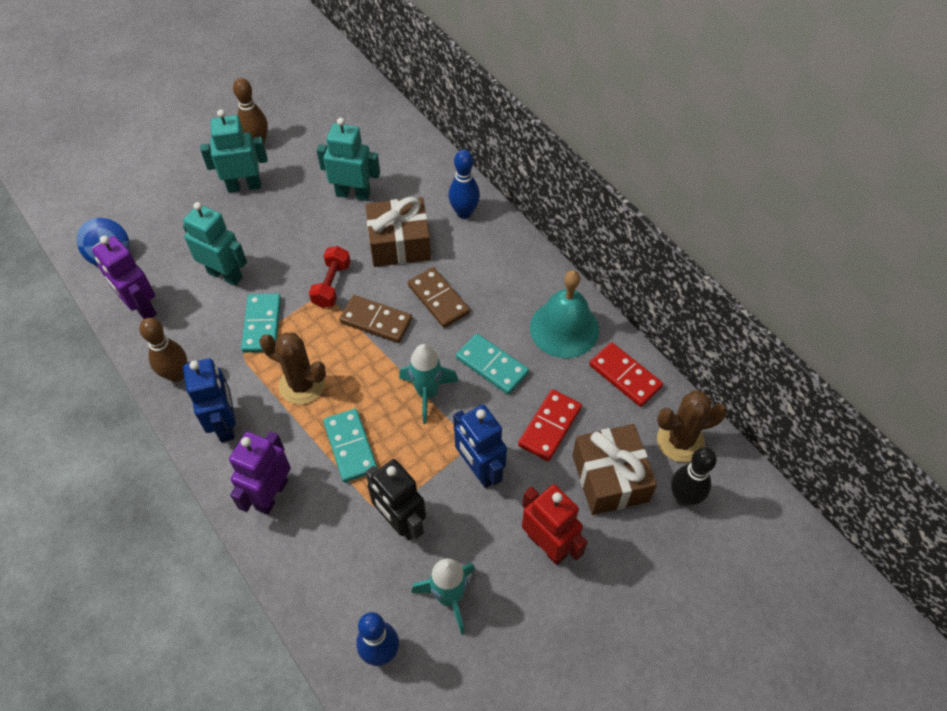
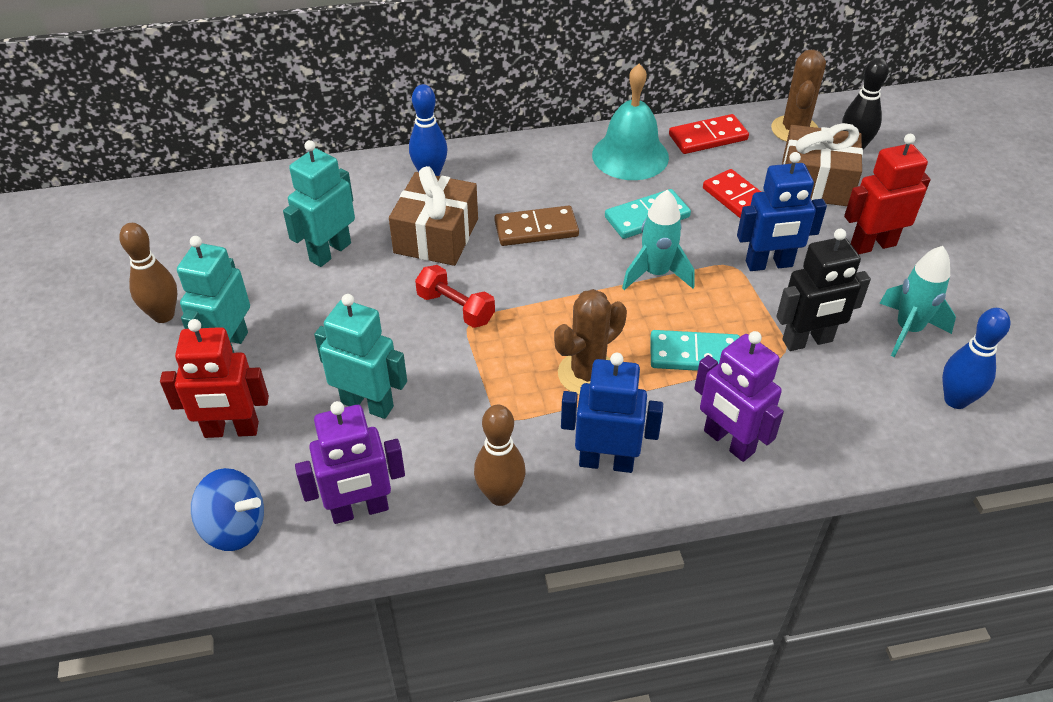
camera: 65 degrees left, 10 degrees down
(179, 219) = (231, 430): none -> red robot
(225, 274) = (367, 404): turquoise robot -> turquoise robot turned 60 degrees clockwise
(262, 325) = (474, 387): turquoise domino -> none
(376, 321) = (534, 286): brown domino -> none

